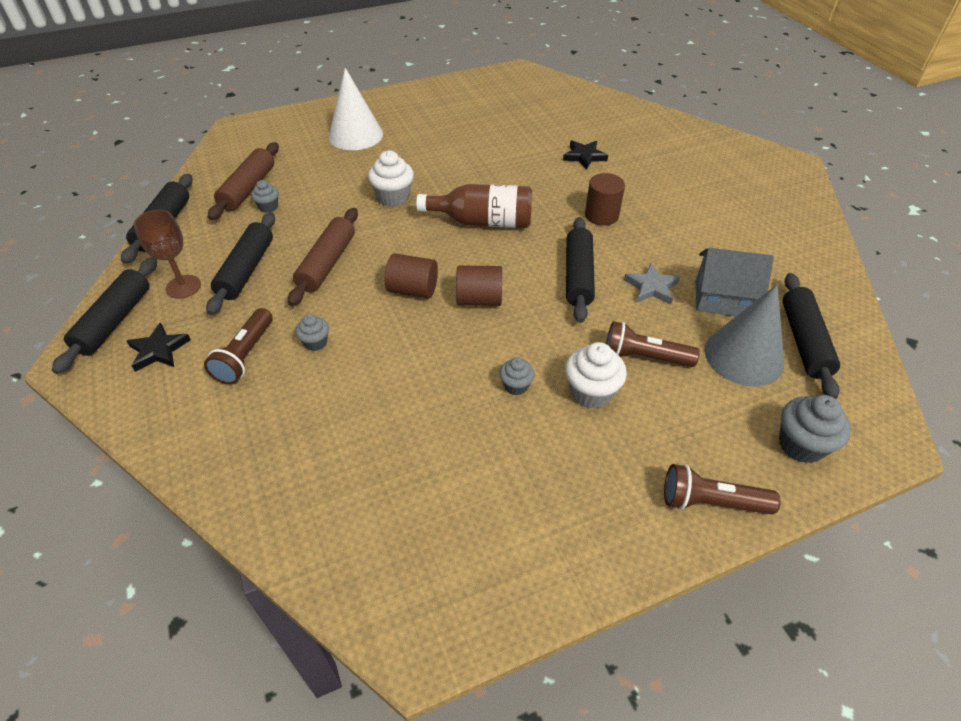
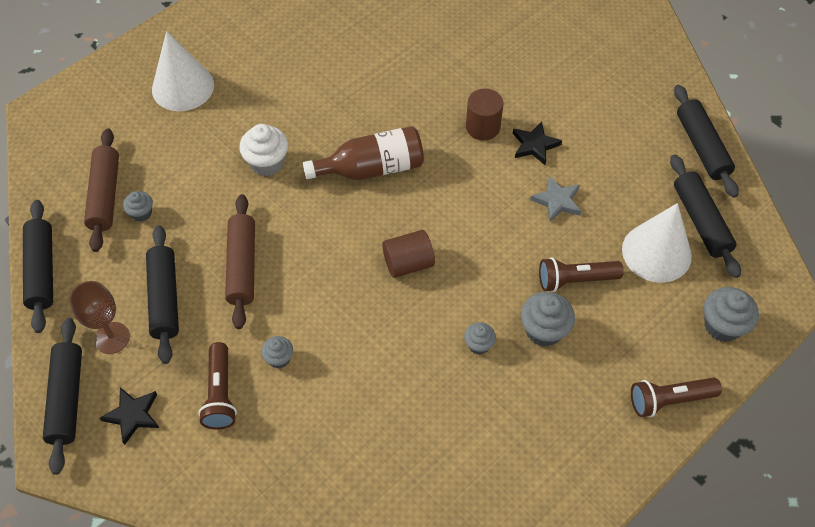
camera: 20 degrees left, 10 degrees up
(413, 290) = (341, 271): brown cylinder -> none
(578, 276) = (487, 208): black rolling pin -> black rolling pin (701, 147)
(584, 156) = (438, 52): black star -> black star (534, 145)
(591, 392) = (544, 330): white cupcake -> grey cupcake
(722, 299) = (622, 195): grey house -> none
(744, 356) = (656, 252): grey cone -> white cone

